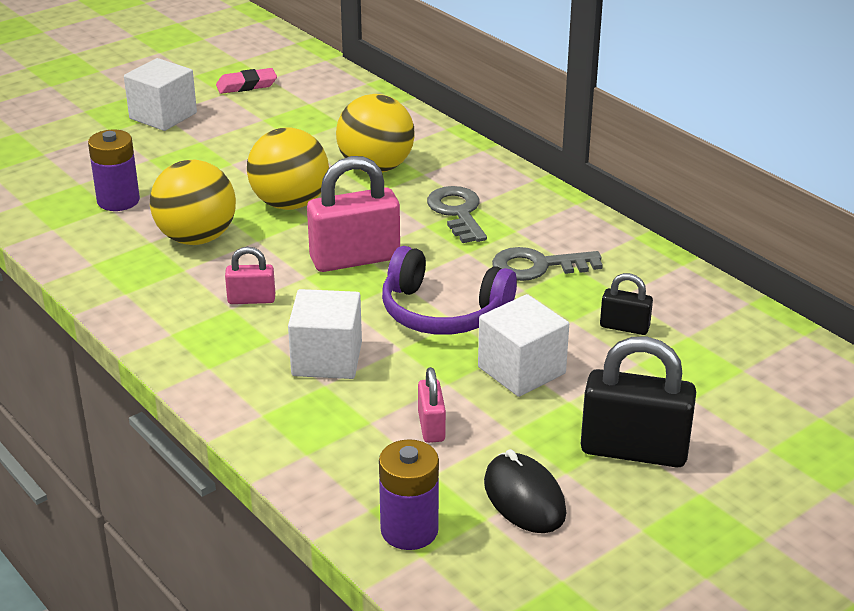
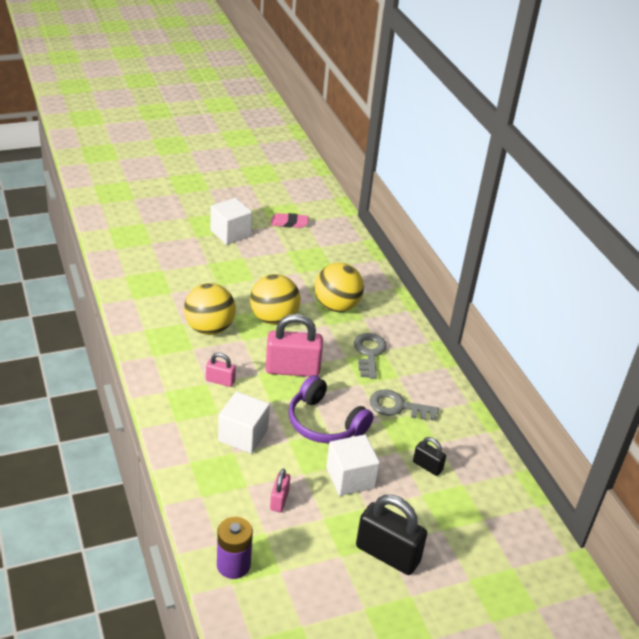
camera: 15 degrees right, 5 degrees up
(118, 201) = (178, 289): purple battery -> none
(524, 498) = (308, 565): black mouse -> none

